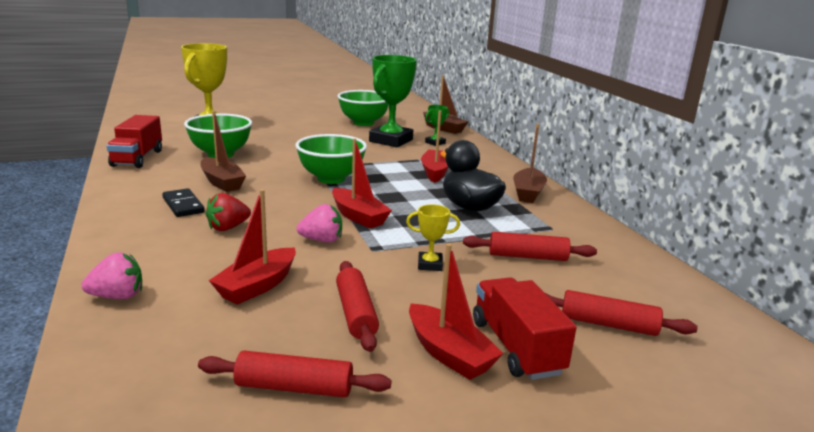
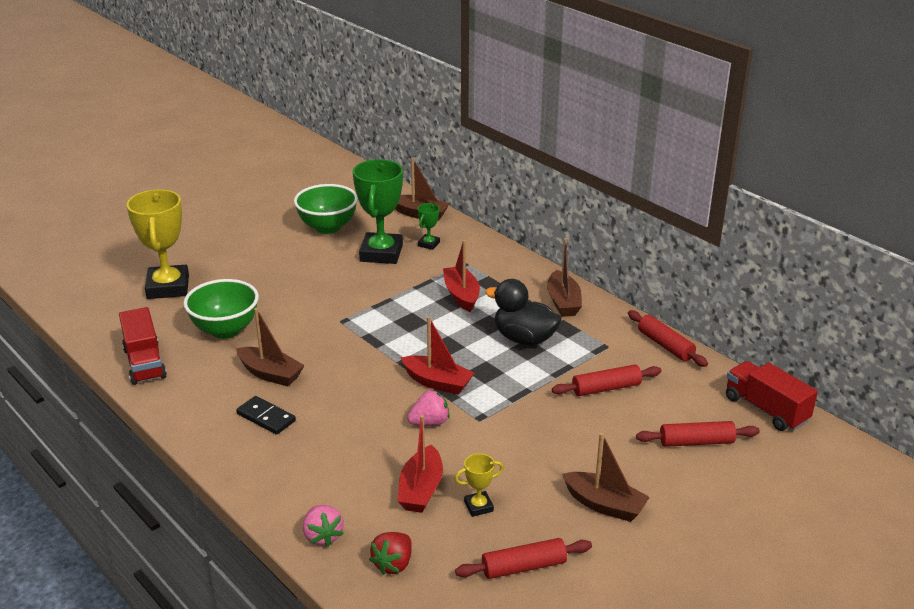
camera: 20 degrees left, 10 degrees up
(118, 296) = (323, 536): pink strawberry -> pink strawberry turned 105 degrees clockwise
(228, 228) = (335, 433): red strawberry -> red strawberry (393, 564)
(331, 179) = (370, 336): green bowl -> none
(356, 313) = (516, 491): red rolling pin -> red rolling pin (665, 345)
(430, 265) = (536, 422): yellow trophy -> yellow trophy (478, 506)
(449, 353) = (604, 505): red boat -> brown boat
(516, 347) = (645, 484): red truck -> red truck (766, 409)

